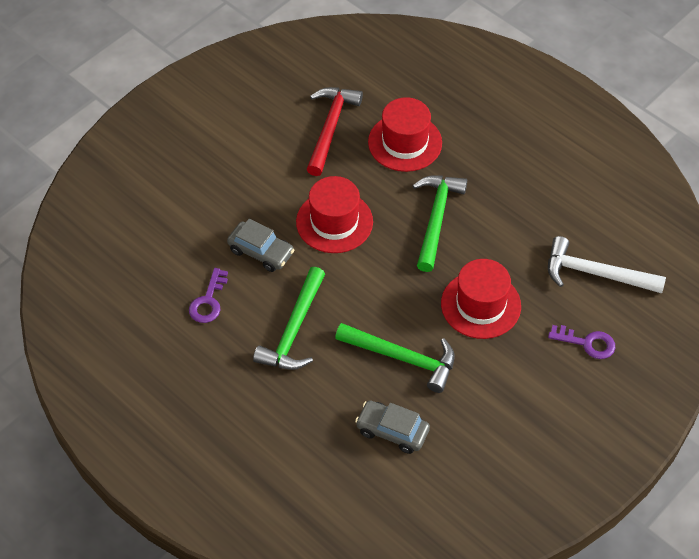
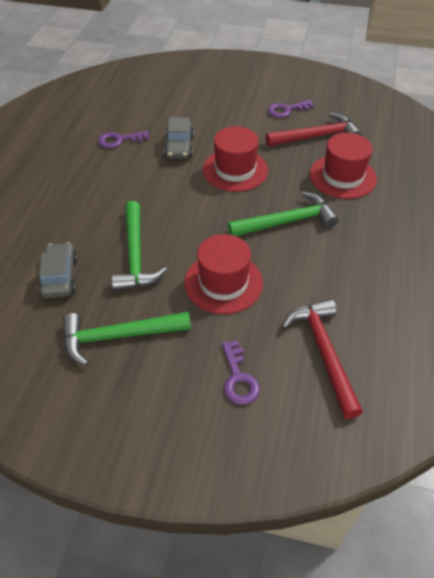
camera: 60 degrees right, 5 degrees down
(267, 128) = (286, 110): none -> purple key
(293, 330) = (122, 187): green hammer -> green hammer (118, 336)
(595, 273) = (323, 352): white hammer -> red hammer

